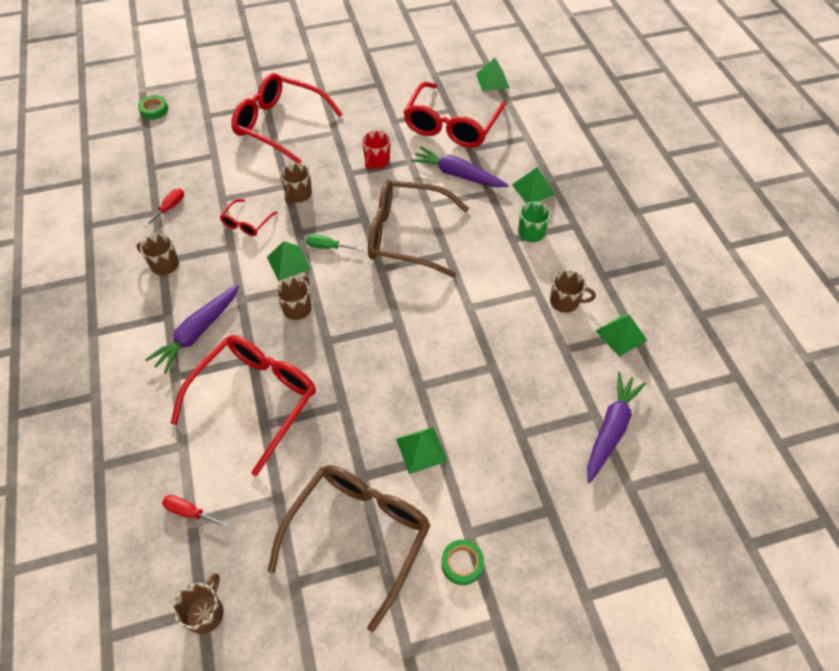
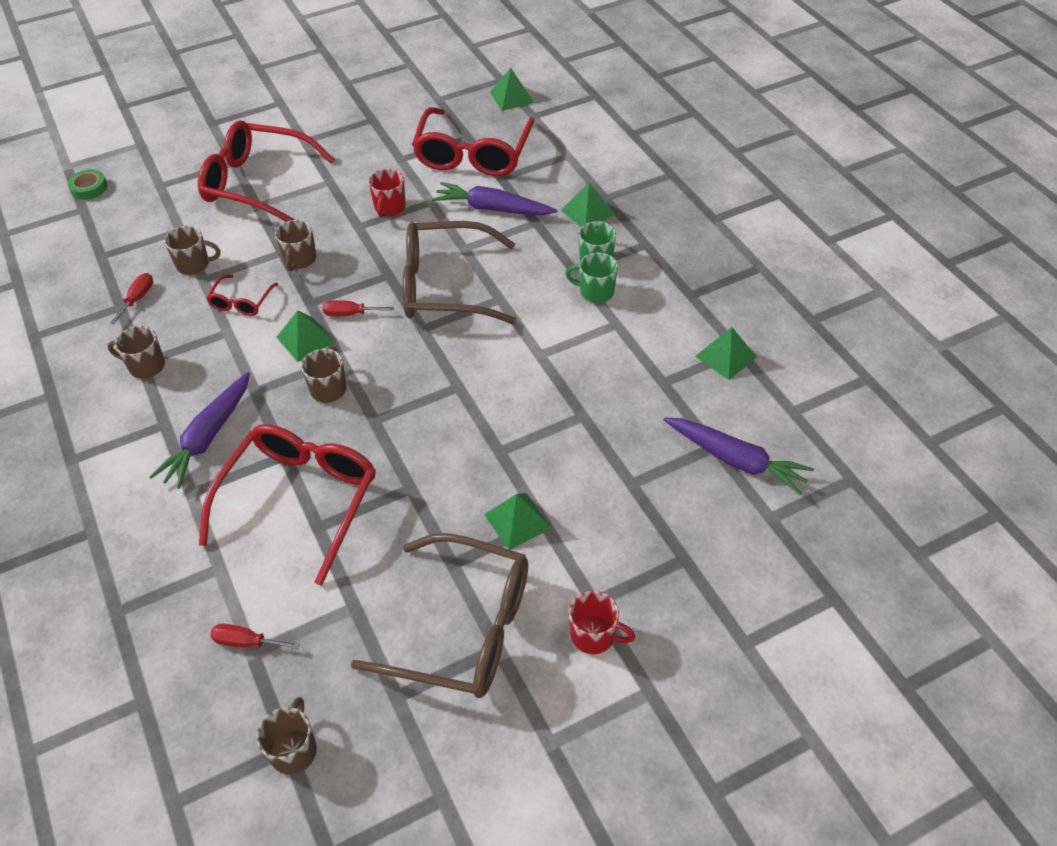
camera: 10 degrees left, 5 degrees down
(327, 247) = (350, 314): green screwdriver -> red screwdriver
(358, 535) = (463, 628): brown glasses -> brown glasses turned 90 degrees clockwise
(462, 563) = (594, 636): green tape -> red mug
(525, 260) = (595, 292): none -> green mug
(565, 302) = (653, 330): brown mug -> brown mug (194, 265)
(610, 429) = (736, 460): purple carrot -> purple carrot turned 105 degrees clockwise

